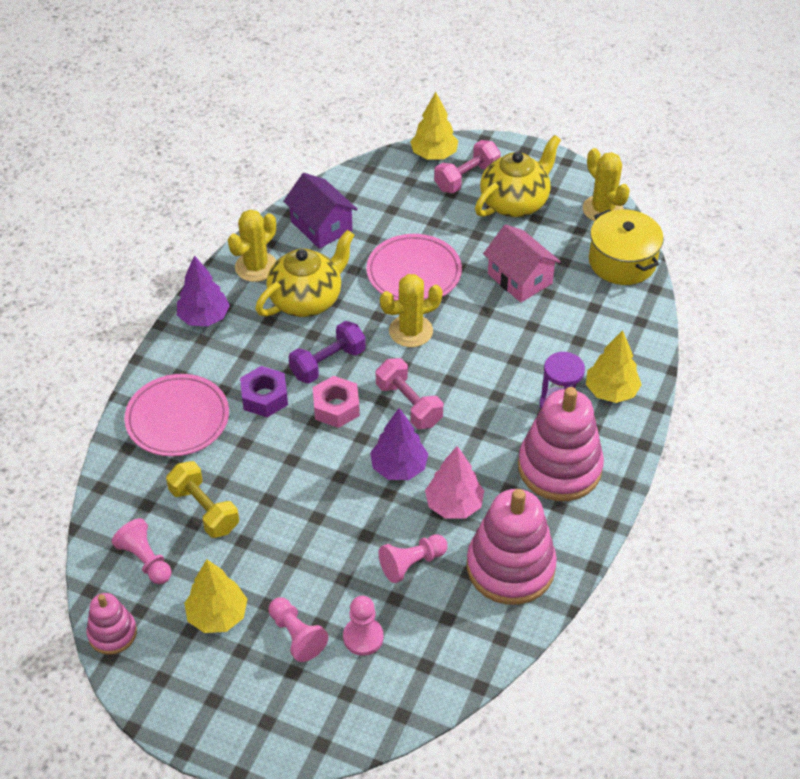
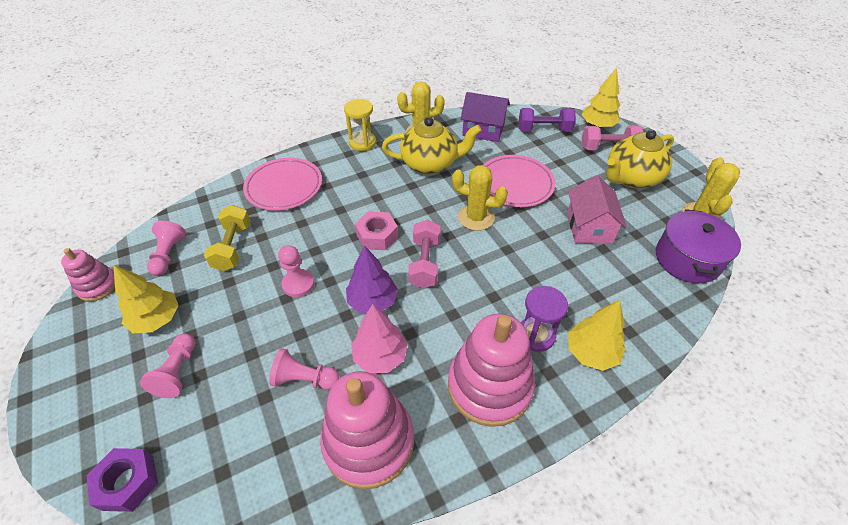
camera: 40 degrees right, 0 degrees up
(204, 317) = (362, 143): purple tree -> yellow hourglass
(264, 397) = (343, 204): purple nut -> purple nut (128, 482)
(321, 226) = (483, 130): purple house -> purple house turned 75 degrees counterclockwise
(328, 363) = (402, 206): purple dumbbell -> purple dumbbell (544, 130)
(363, 637) = (211, 410): pink pawn -> pink pawn (298, 284)
(515, 203) = (631, 178): yellow teapot -> yellow teapot turned 150 degrees clockwise
(622, 261) = (687, 259): yellow pot -> purple pot

